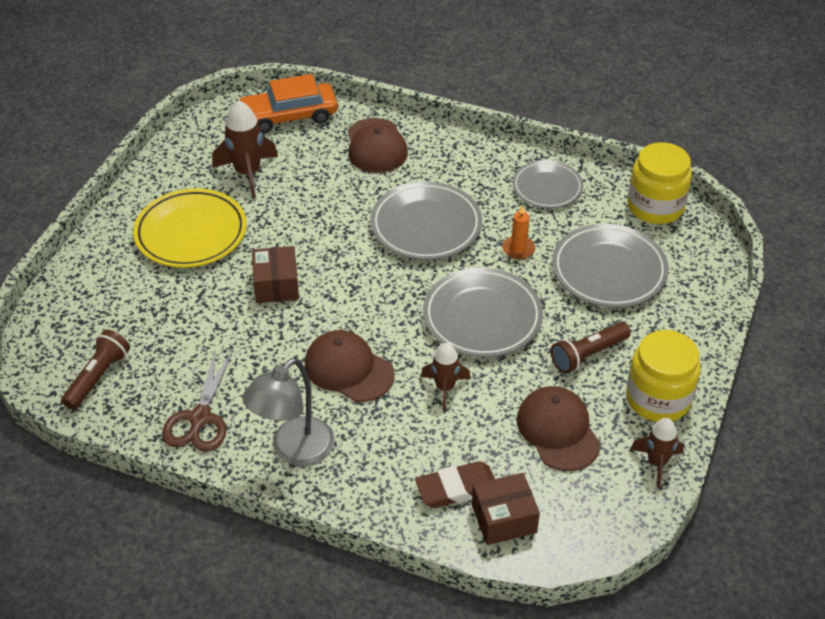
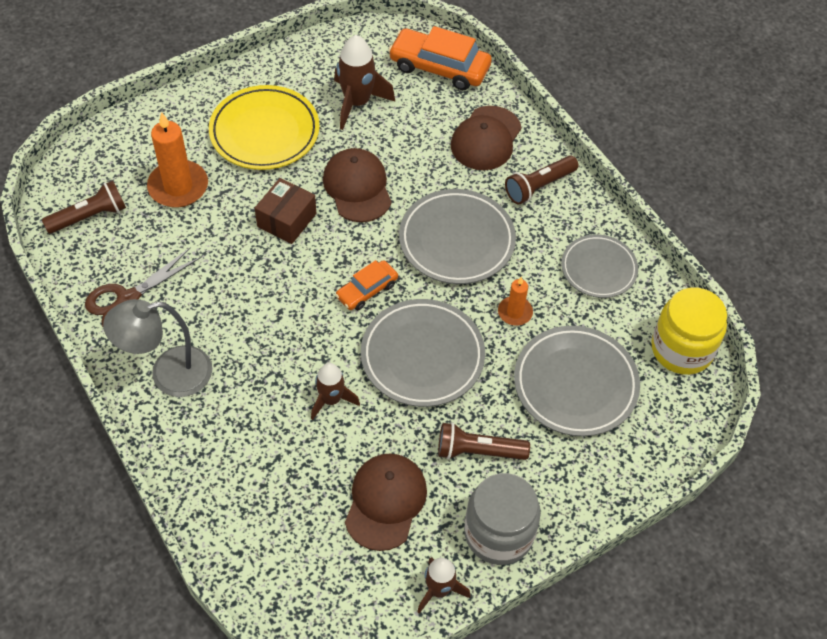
camera: 35 degrees right, 10 degrees up
(156, 312) = (178, 187): none -> orange candle
(348, 369) = (273, 332): brown cap -> brown cap (357, 187)
(393, 297) = (367, 290): none -> orange car
(449, 157) = (539, 186): none -> brown flashlight
(457, 488) = (257, 494): brown eraser -> none
(504, 518) = (268, 546): brown box -> none
(658, 399) = (498, 533): yellow jar -> grey jar

